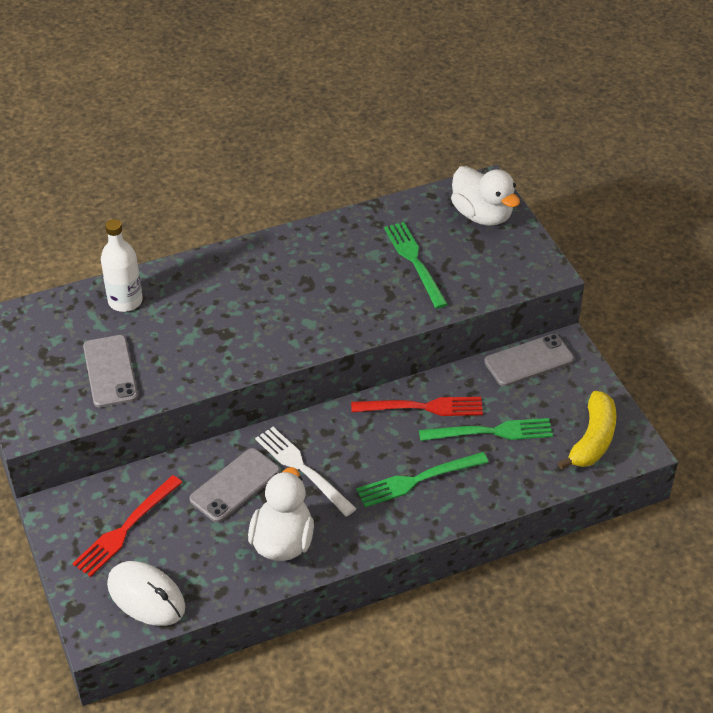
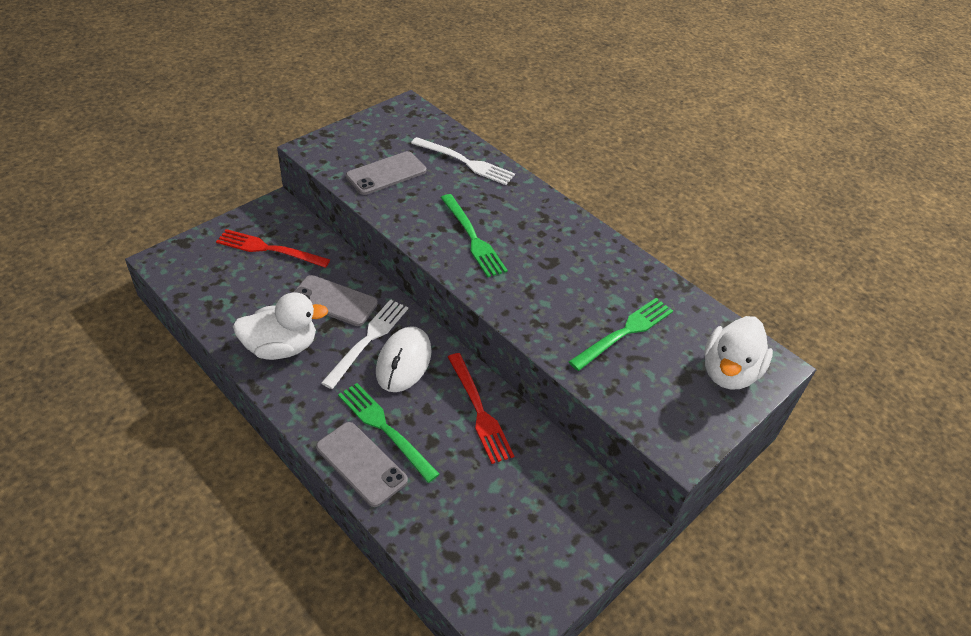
camera: 65 degrees right, 0 degrees up
(125, 301) = (466, 162): white bottle -> white fork
(146, 596) = (203, 278): white mouse -> white mouse (403, 362)
(492, 432) = (472, 478): green fork -> green fork (473, 239)
(529, 360) = (587, 489): grey phone -> grey phone (361, 464)
(592, 440) = (501, 579): yellow banana -> none

